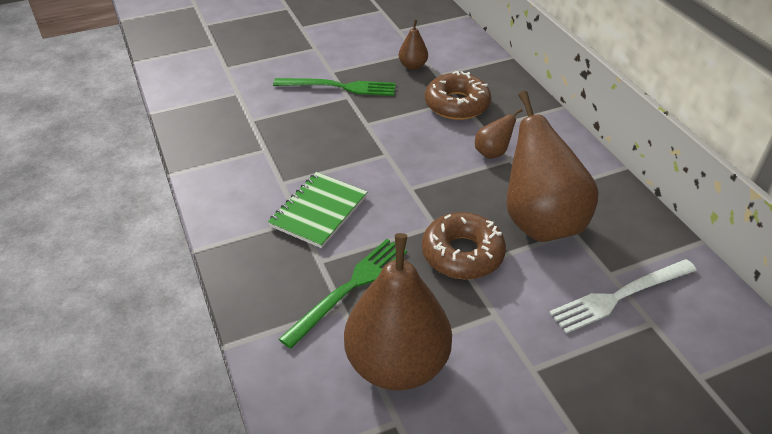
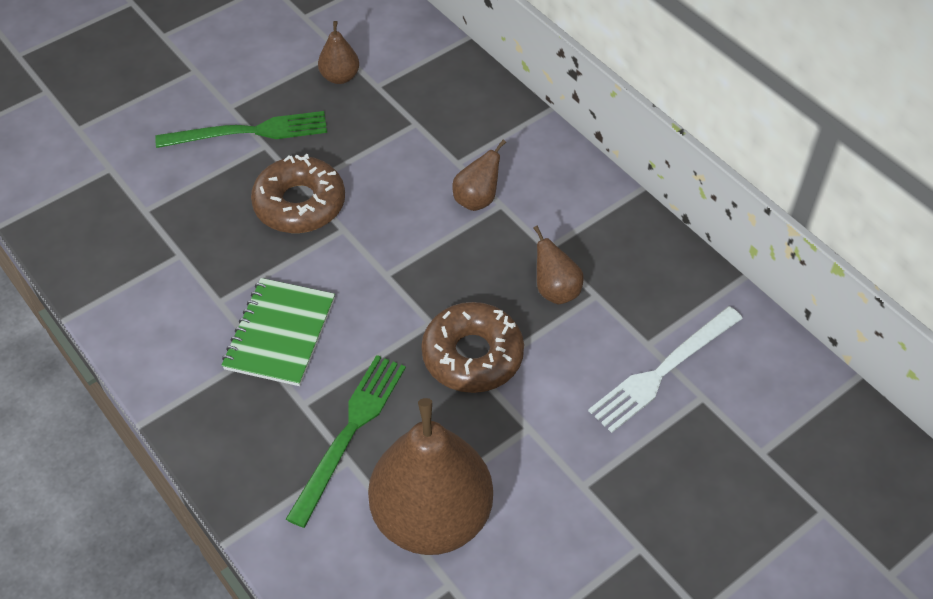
camera: 15 degrees left, 10 degrees up
(457, 104) = (414, 131): brown donut -> brown donut (299, 204)
(540, 222) = (555, 290): brown pear -> brown pear, size x0.44

